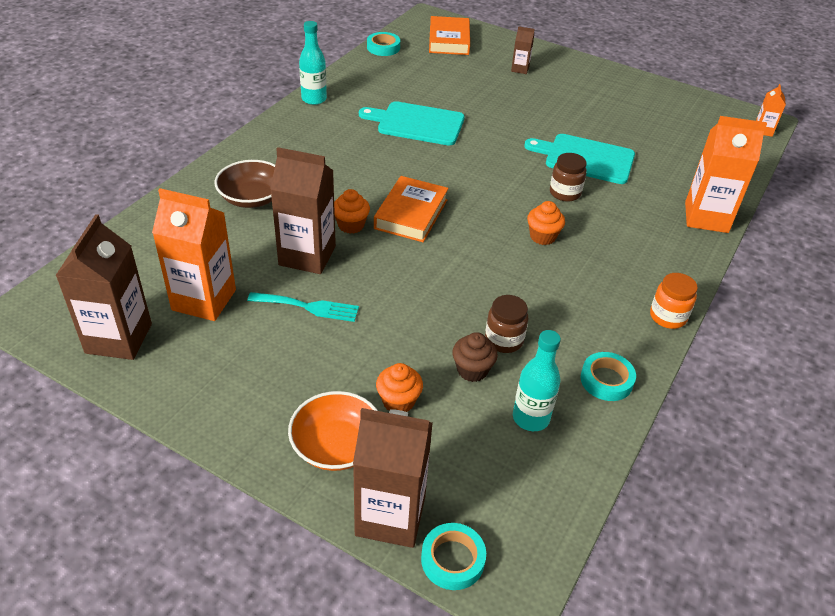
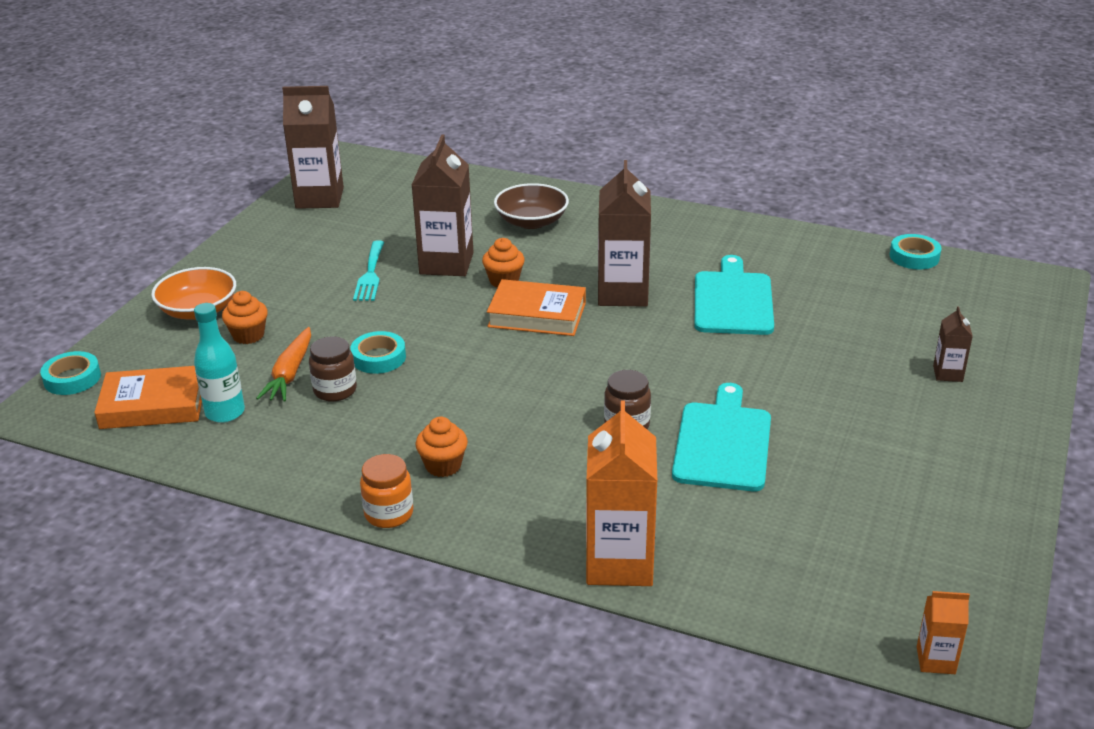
camera: 85 degrees right, 10 degrees down
(204, 300) = (372, 224): orange carton -> none
(314, 99) = (744, 227): turquoise bottle -> none
(390, 516) = (121, 344): brown carton -> brown carton (622, 293)
(449, 40) = (984, 305): orange book -> orange book (153, 405)
(472, 370) = (290, 373): brown cupcake -> orange carrot
(542, 236) = (524, 410): orange cupcake -> orange cupcake (443, 465)
(606, 380) = (278, 462): turquoise tape -> turquoise tape (378, 358)

